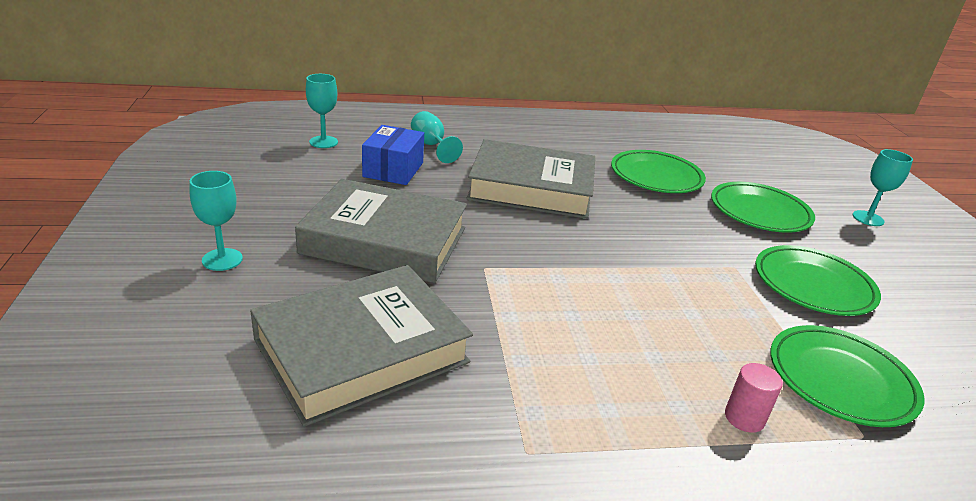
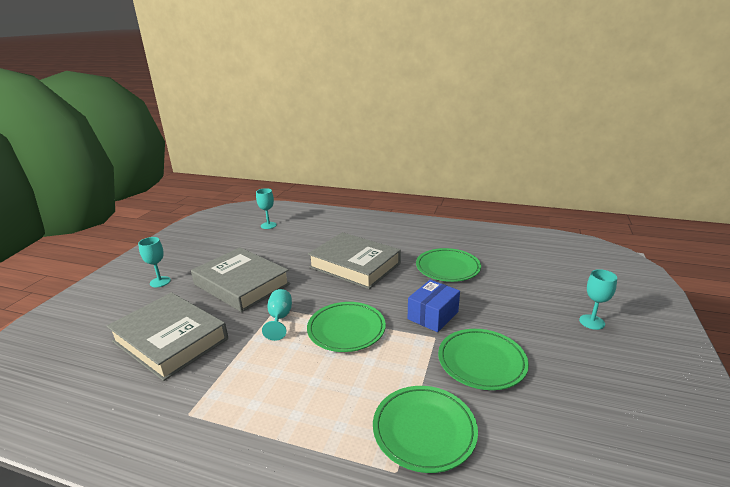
camera: 30 degrees right, 5 degrees down
(361, 350) = (170, 340): grey book -> grey book turned 45 degrees clockwise
(393, 169) = (288, 245): blue box -> blue box (433, 315)
(431, 145) = (323, 233): turquoise goblet -> turquoise goblet (280, 318)
(744, 418) = (328, 434): pink cylinder -> none
(759, 212) = (500, 303): green plate -> green plate (346, 329)

